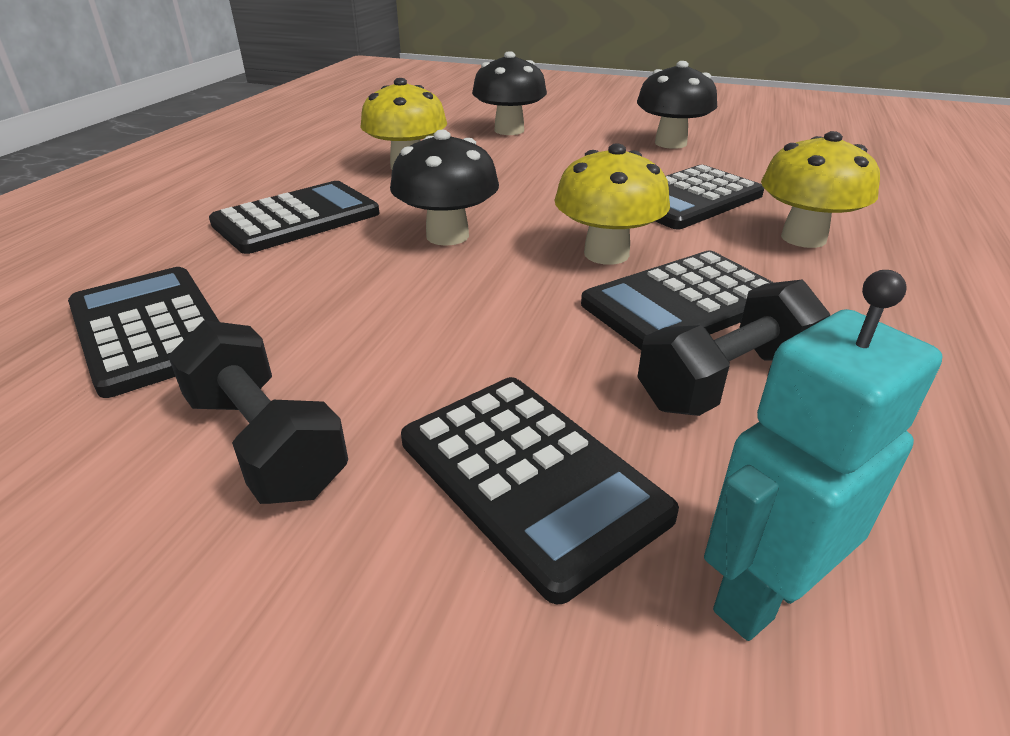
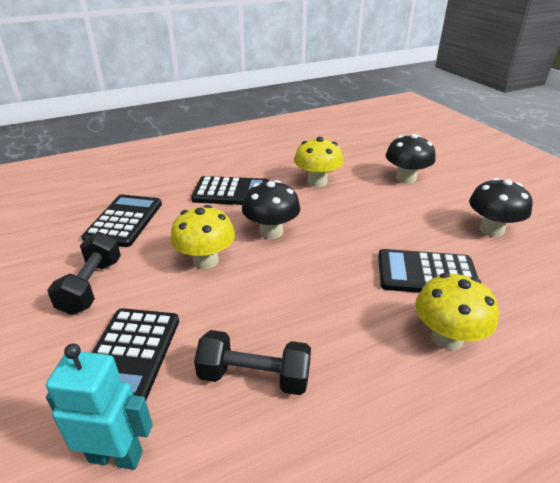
camera: 45 degrees right, 0 degrees up
(606, 254) = (320, 281): yellow mushroom -> yellow mushroom (206, 261)
(682, 303) = (306, 329): black calculator -> none

